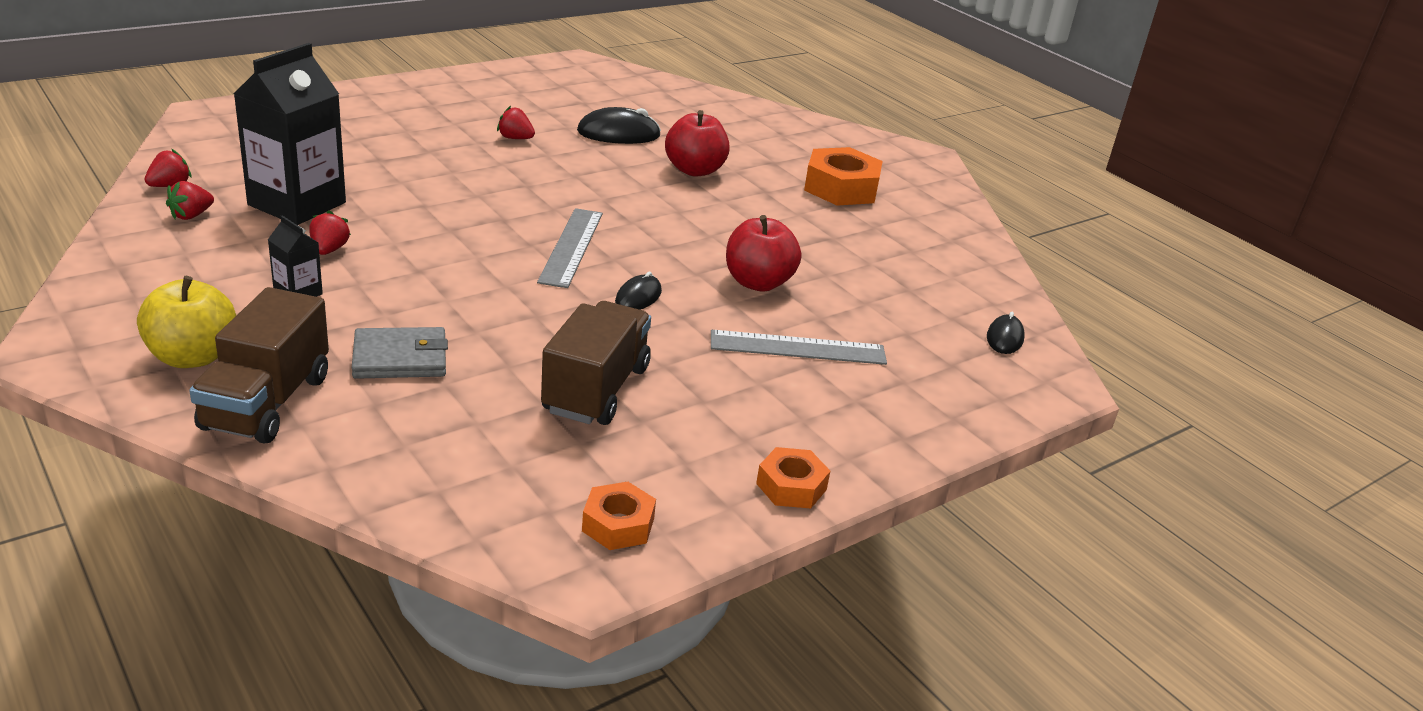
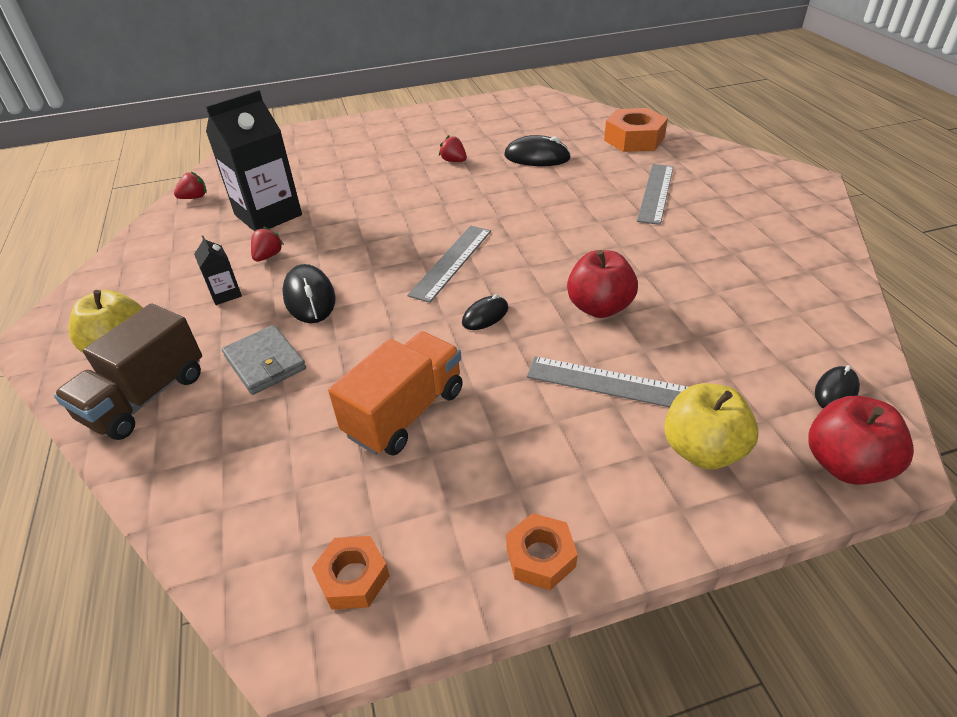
camera: 25 degrees right, 10 degrees up
(191, 215) = (193, 223): red strawberry -> none
(400, 358) = (265, 363): grey wallet -> grey wallet turned 45 degrees clockwise
(415, 291) = (309, 298): none -> black mouse
(596, 389) = (405, 412): brown truck -> orange truck
(694, 170) = (586, 191): red apple -> red apple (845, 464)
(772, 170) = (656, 193): none -> grey ruler
(841, 188) = (714, 212): orange nut -> orange nut (634, 139)
(904, 393) = (702, 450): none -> yellow apple

